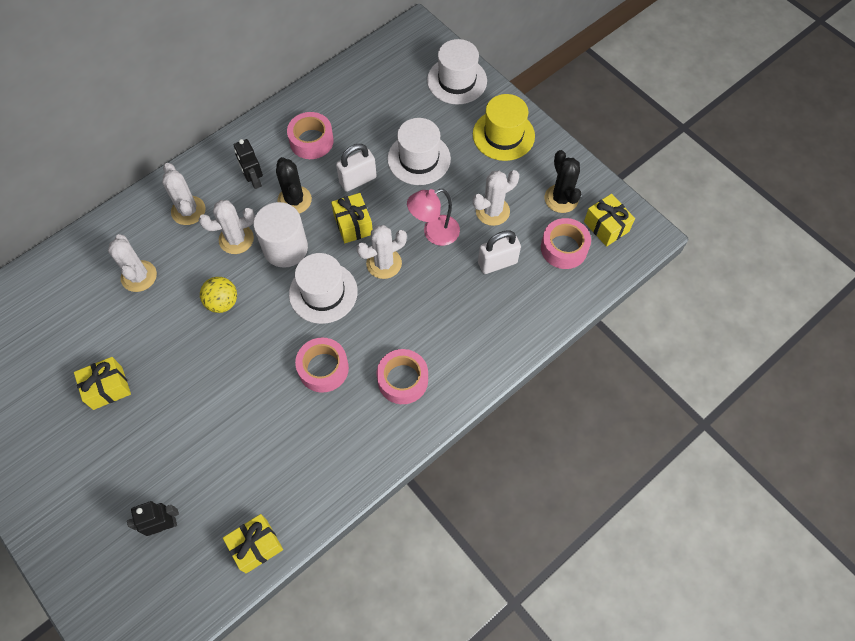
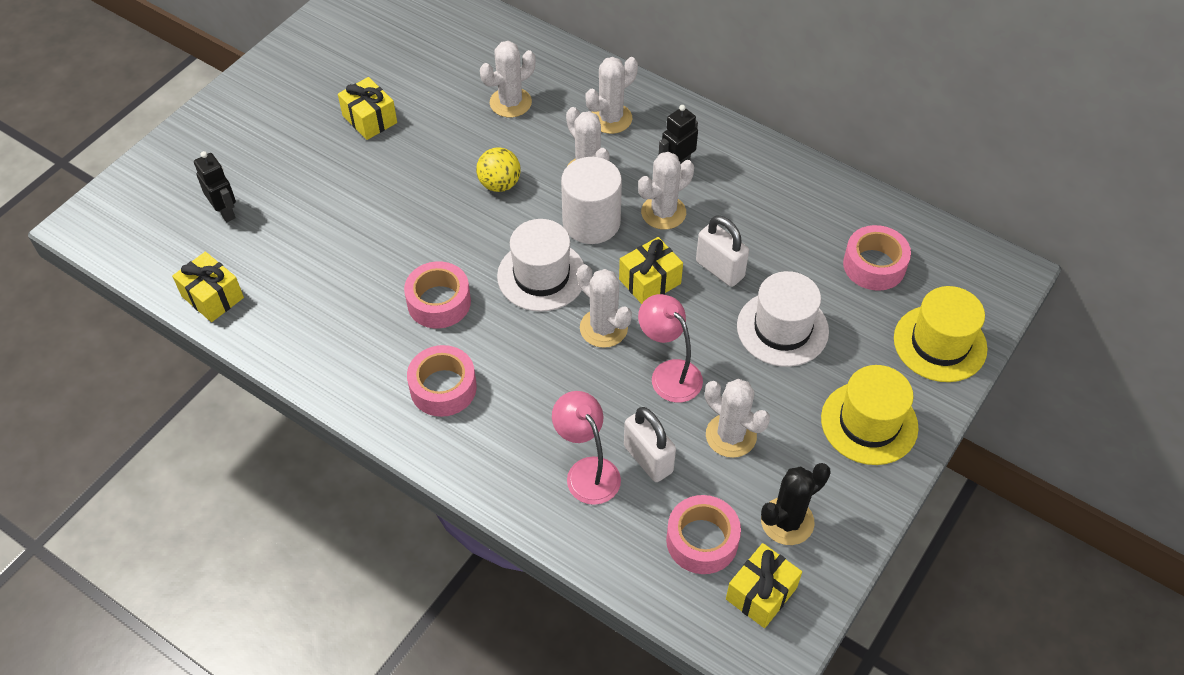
camera: 75 degrees right, 10 degrees down
(294, 200) = (663, 212): black cactus -> white cactus
(311, 141) = (760, 206): pink tape -> pink tape (874, 265)
(457, 80) = (940, 343): white hat -> yellow hat
(497, 301) = (587, 471): none -> pink lamp

